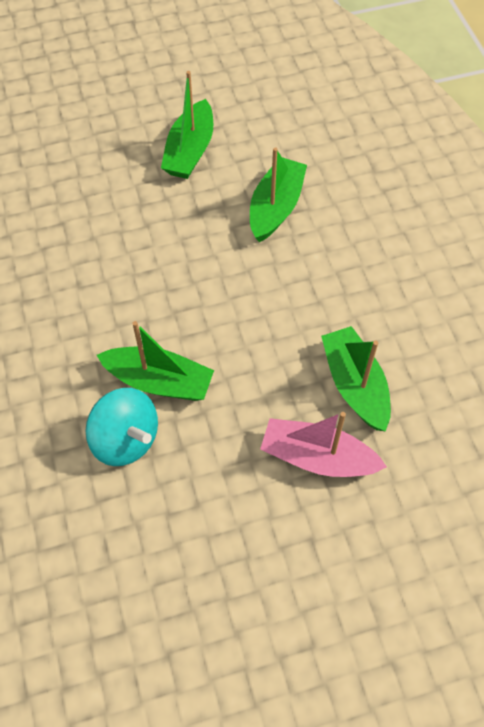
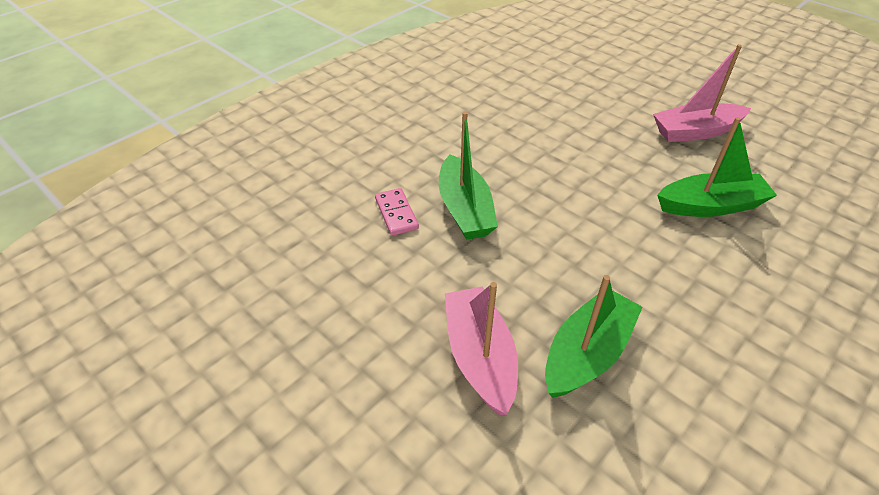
camera: 60 degrees right, 15 degrees down
(126, 439) = (396, 213): turquoise spinning top -> pink domino
(190, 151) = (695, 132): green boat -> pink boat

